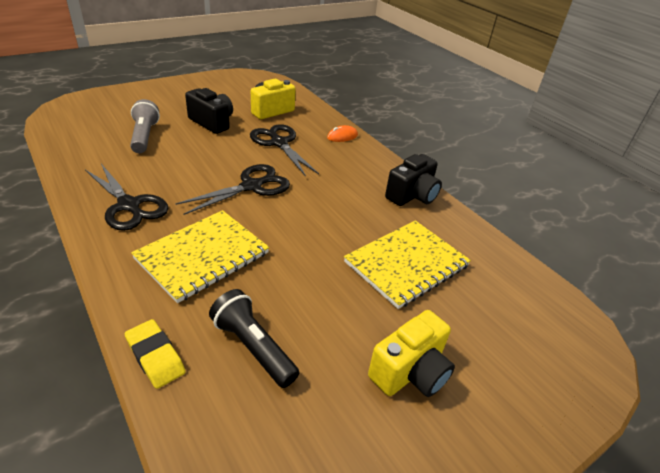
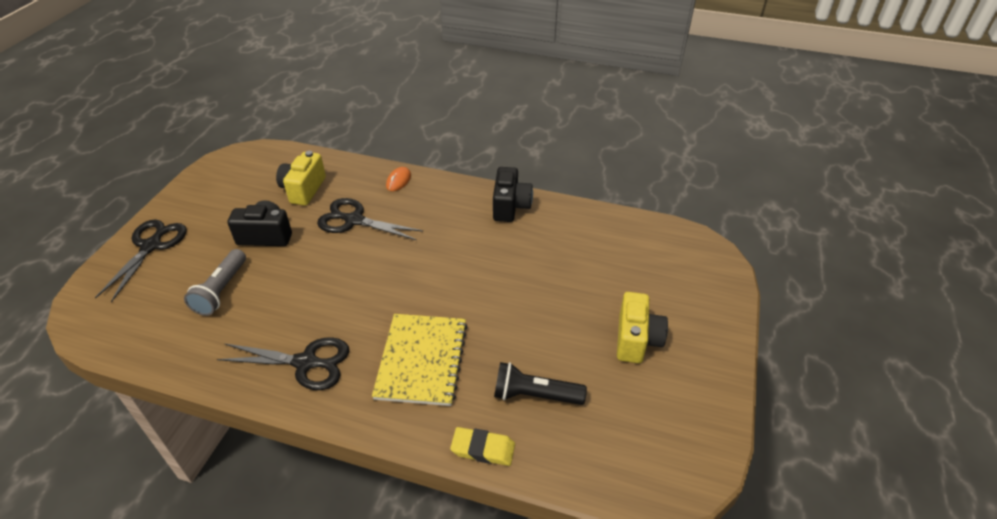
camera: 35 degrees left, 5 degrees up
(145, 136) = (221, 290): grey flashlight -> grey flashlight turned 120 degrees counterclockwise
(252, 186) = (383, 277): black scissors -> black scissors (151, 246)
(406, 264) = (563, 267): yellow notebook -> none

